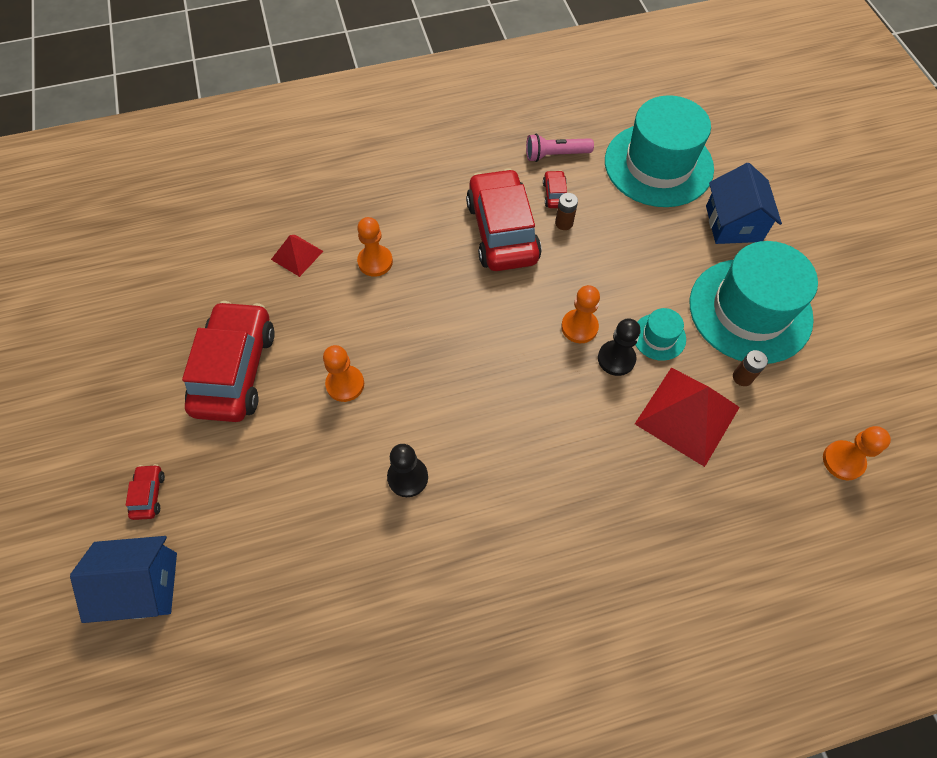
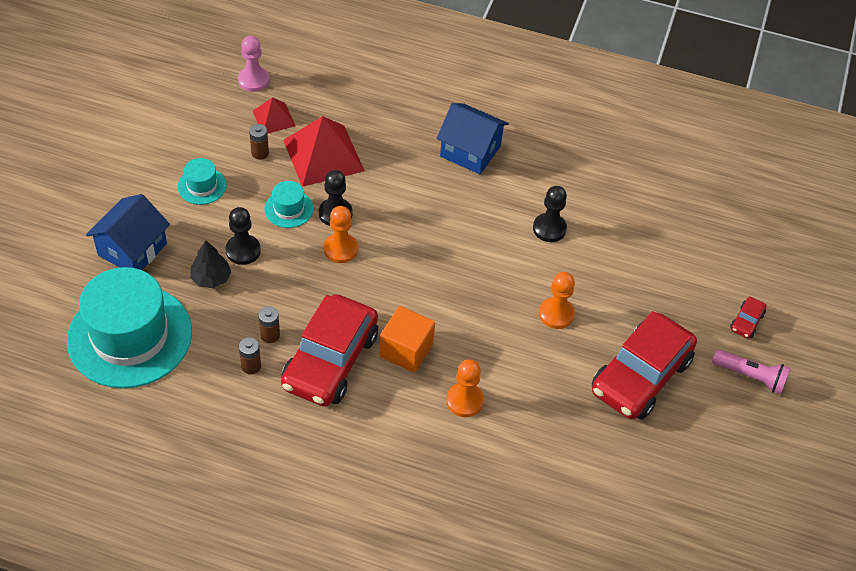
camera: 150 degrees left, 10 degrees down
(143, 585) = (768, 268): blue house -> blue house (470, 151)
(297, 255) = (532, 451): red pyramid -> red pyramid (274, 118)
(451, 273) = (406, 350): none -> orange cube
(555, 155) = (210, 405): pink flashlight -> pink flashlight (750, 376)
(555, 194) = (251, 366): red car -> brown battery
(652, 238) = (211, 278): none -> black tree
(654, 275) = (243, 250): none -> black pawn
(750, 310) = (202, 186): turquoise hat -> turquoise hat, size x0.43
(843, 461) = (253, 80): orange pawn -> pink pawn

